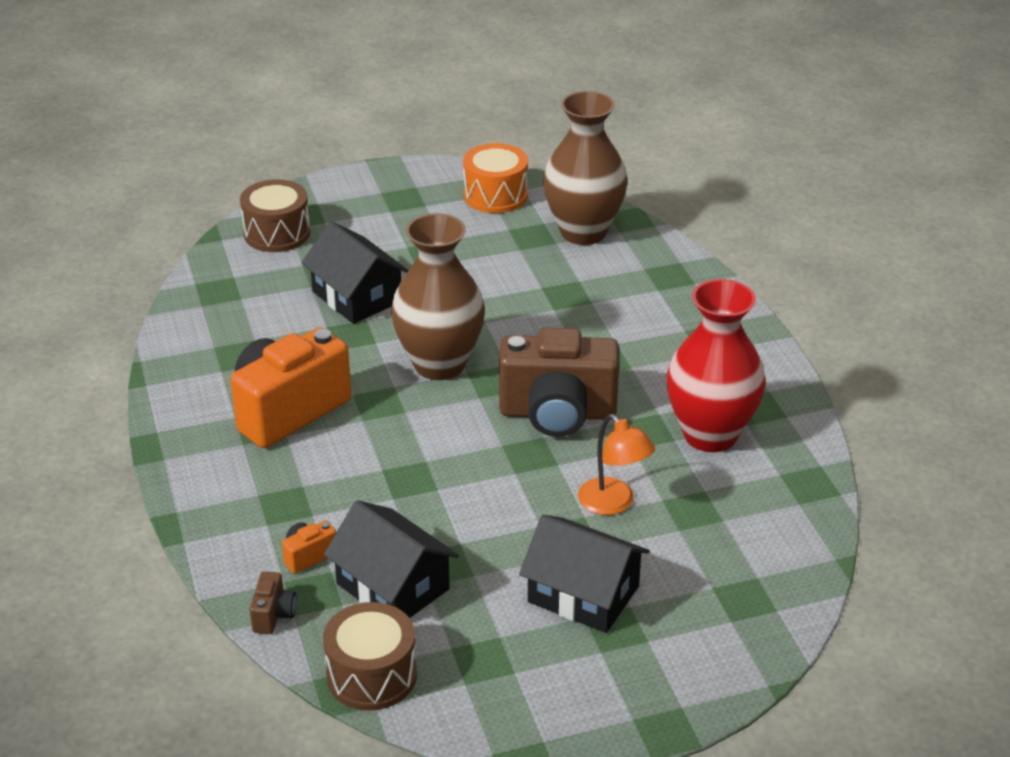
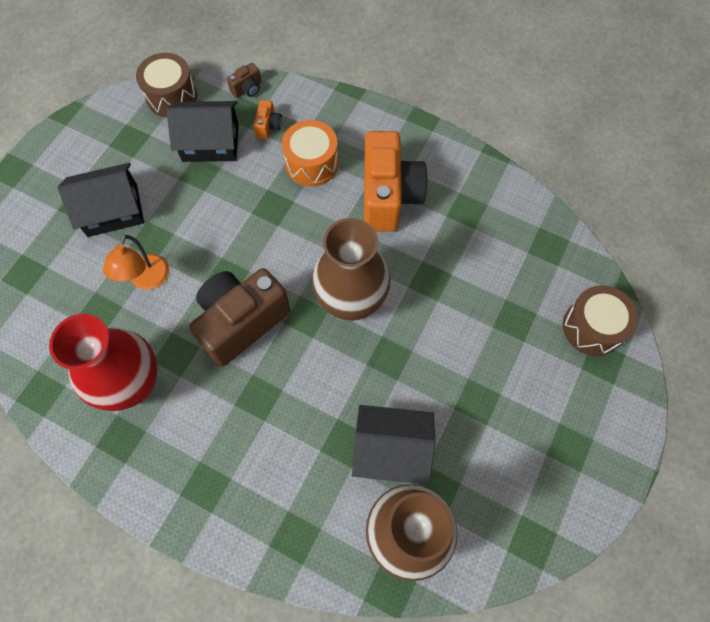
camera: 135 degrees right, 30 degrees up
(273, 615) = (247, 89): brown camera -> brown camera turned 90 degrees counterclockwise
(357, 296) = (468, 315): black house -> black house (391, 449)
(495, 195) = (516, 519): orange drum -> orange drum (311, 163)
(613, 504) = (147, 280): orange lamp -> orange lamp turned 90 degrees counterclockwise

